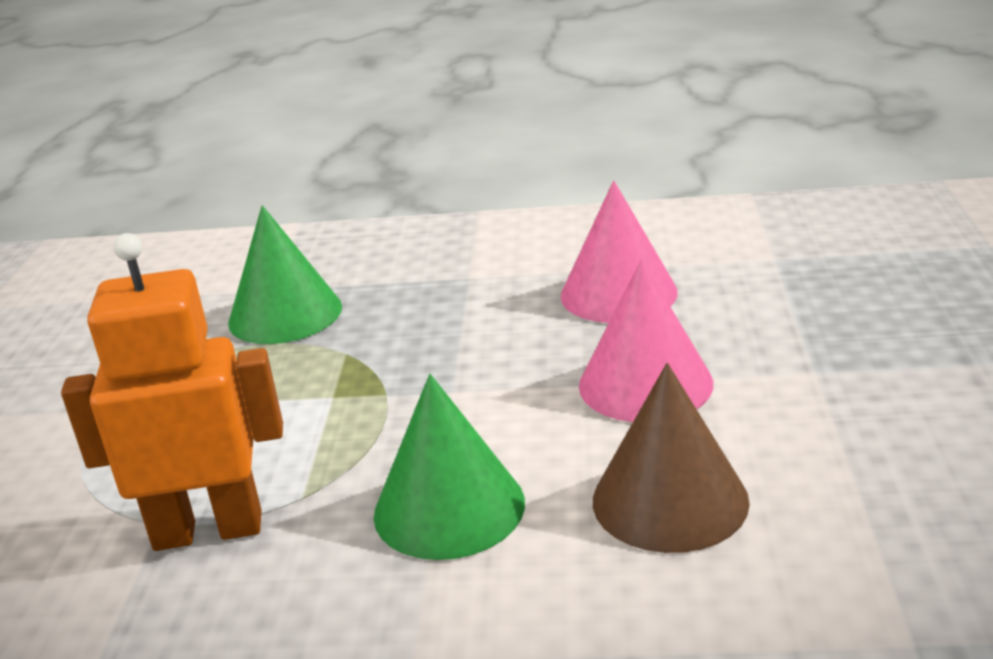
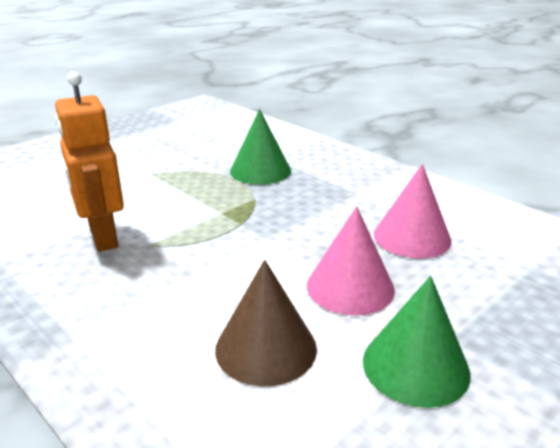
camera: 40 degrees right, 0 degrees up
(208, 530) = (102, 237): orange robot -> orange robot turned 150 degrees counterclockwise
(449, 508) = (182, 285): green cone -> green cone (415, 366)

